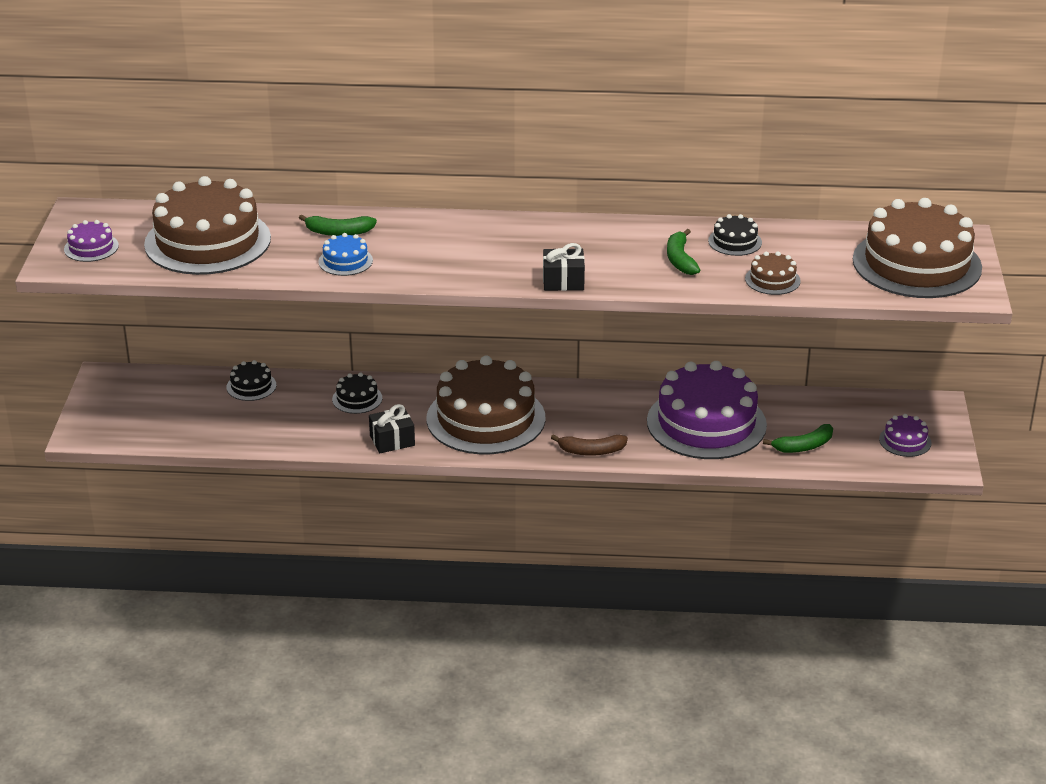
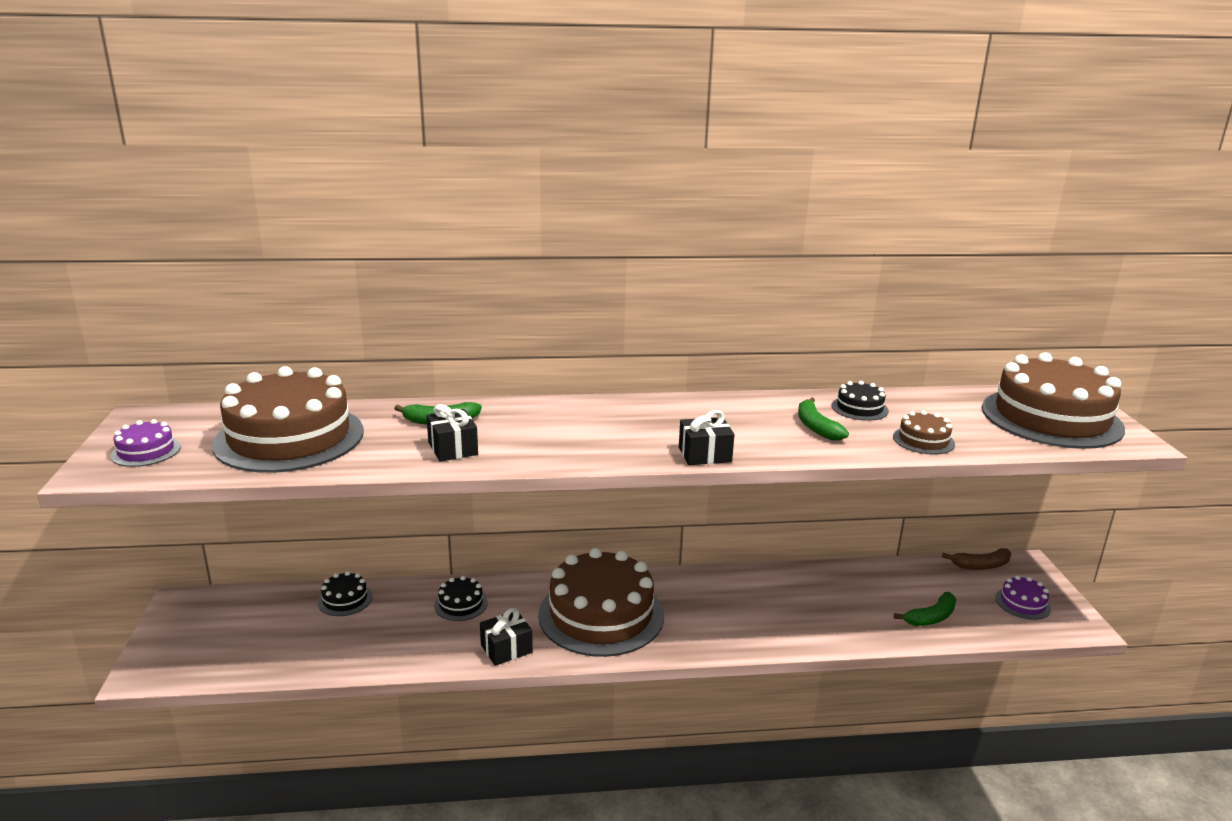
camera: 10 degrees left, 10 degrees down
(345, 261) = (453, 448): blue cake -> black gift
(591, 451) = (722, 642): brown banana -> brown banana (981, 565)
(706, 423) = (824, 601): purple cake -> none

